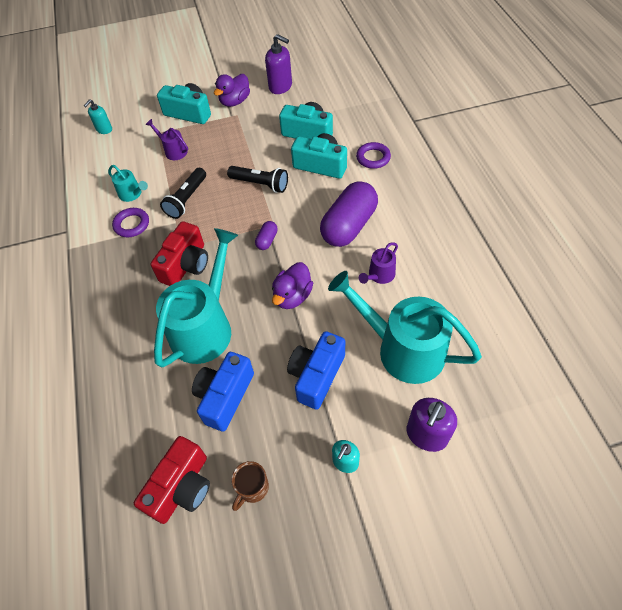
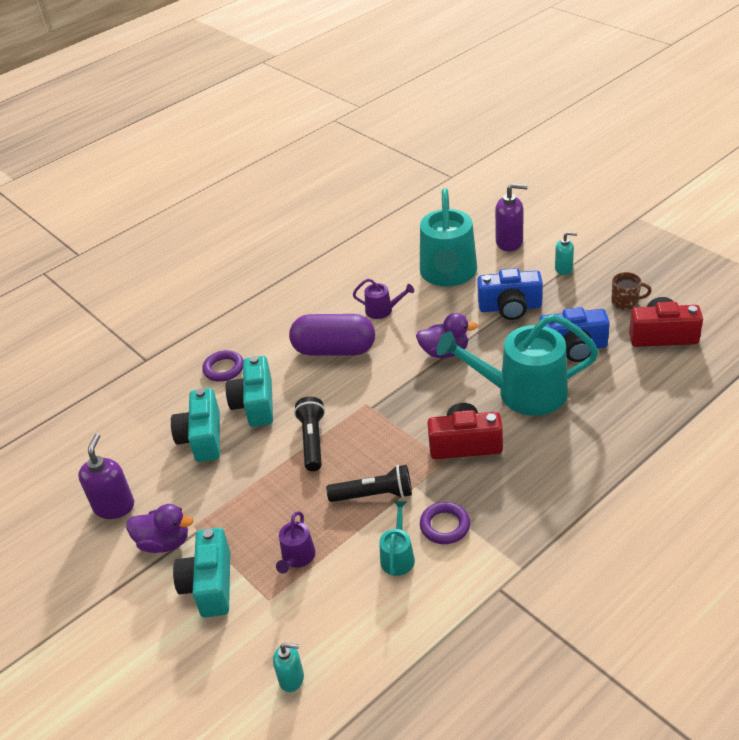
camera: 115 degrees left, 15 degrees down
(267, 240) = (390, 398): purple capsule -> none

